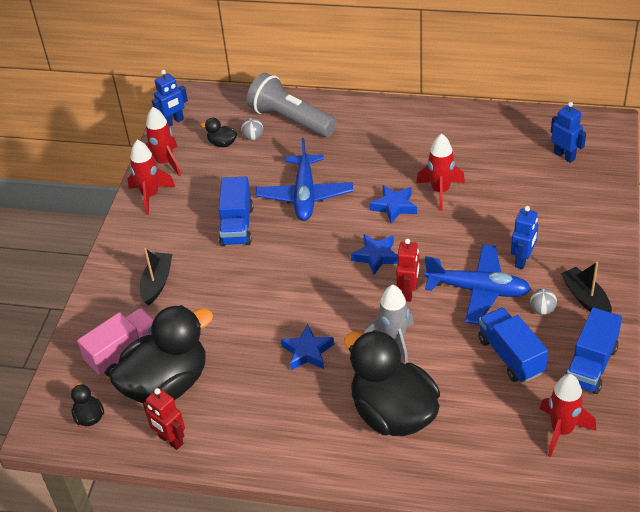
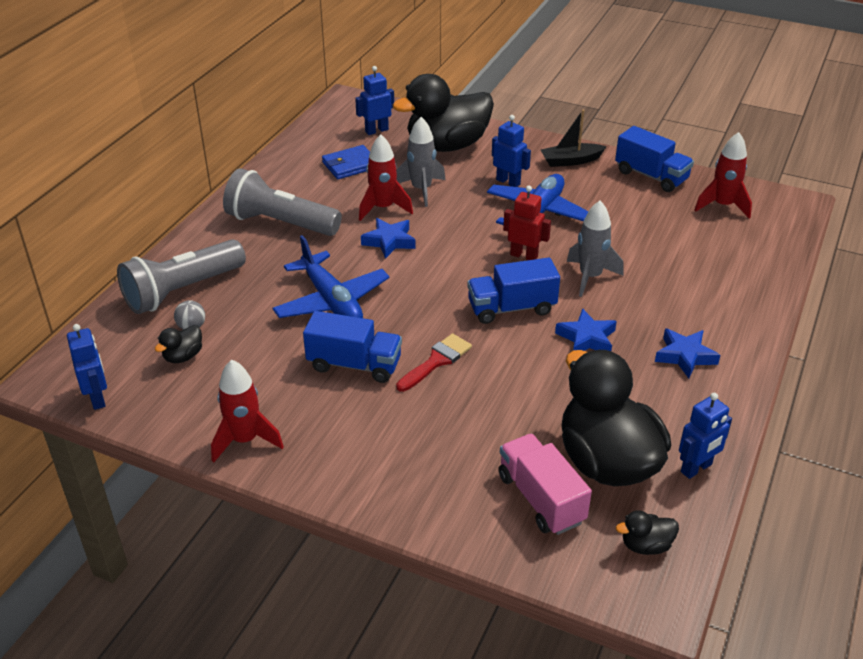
camera: 80 degrees left, 5 degrees down
(157, 283) = (424, 452): black boat -> none
(165, 163) = (183, 417): red rocket -> none
(170, 440) = (696, 468): red robot -> blue robot
(253, 268) = (437, 361): none -> red brush
(305, 195) = (331, 301): blue plane -> blue plane turned 45 degrees clockwise
(376, 256) = (461, 267): blue star -> blue star (685, 356)
(392, 141) = (280, 223): none -> grey flashlight
(393, 414) = (686, 295): black duck -> black duck (447, 145)
(480, 207) = (421, 190): none -> grey rocket
(497, 155) = (350, 165): none -> blue wallet
(510, 356) = (629, 213): blue truck -> blue truck (511, 308)
(542, 310) = (577, 185): grey ball -> none

